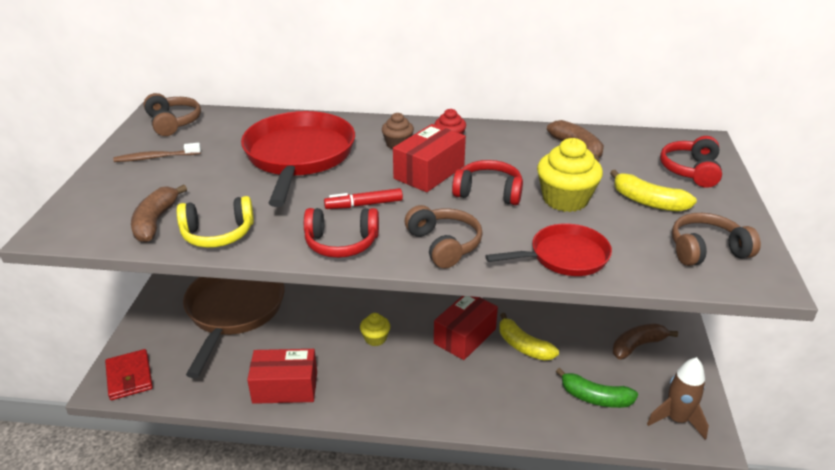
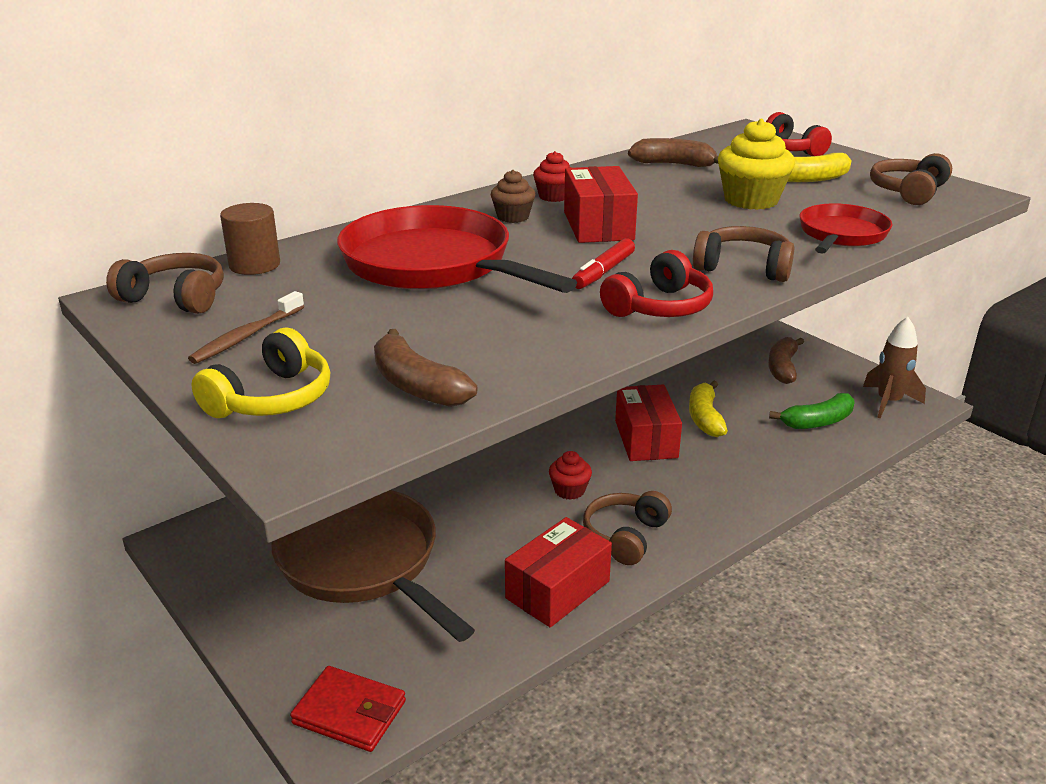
camera: 45 degrees left, 5 degrees down
(218, 234) = (520, 359): yellow headphones -> yellow headphones (272, 398)
(232, 119) = (254, 265): none -> brown cylinder
(360, 384) = (625, 536): none -> brown headphones
(375, 338) = (569, 490): yellow cupcake -> red cupcake
(488, 192) = (684, 219): red headphones -> none
(523, 346) = (705, 418): yellow banana -> yellow banana turned 90 degrees clockwise

